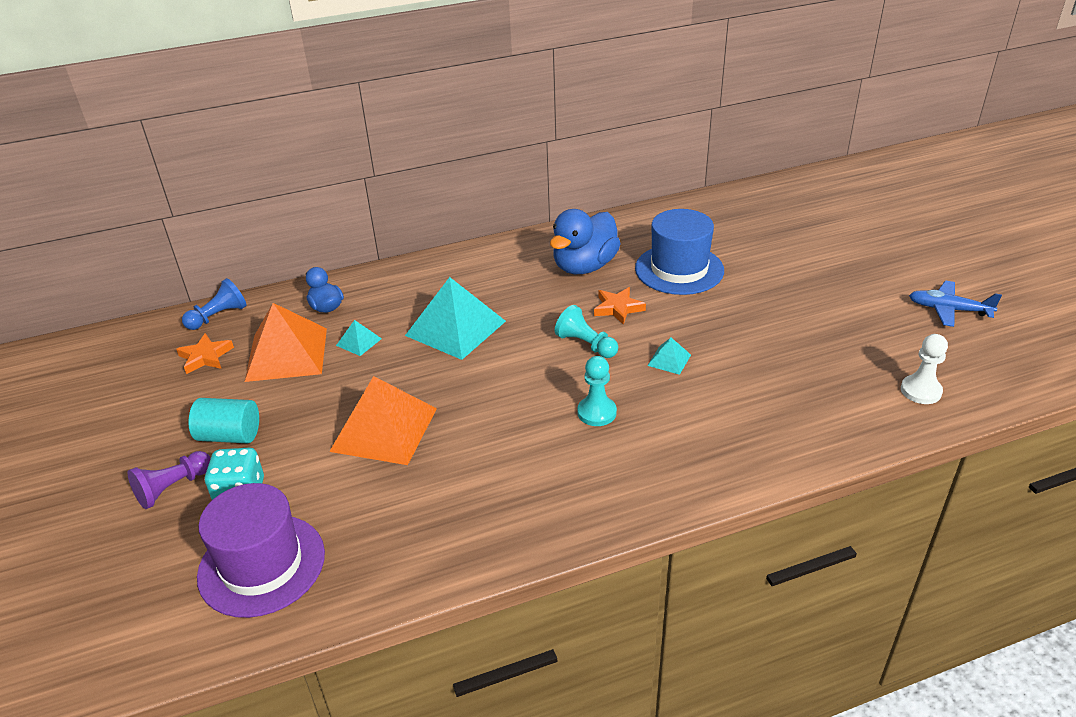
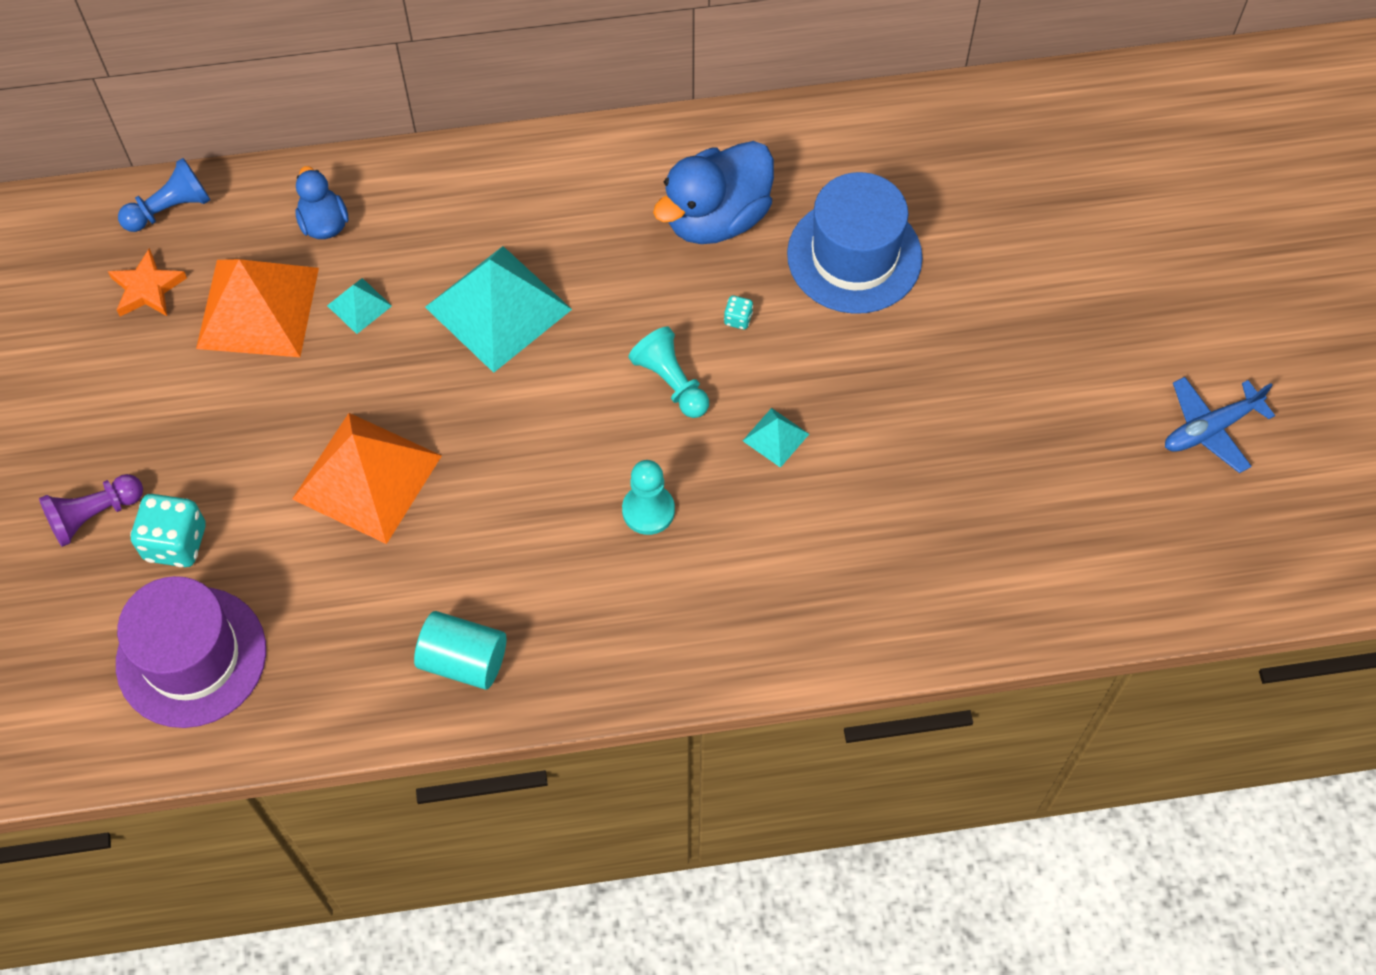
camera: 10 degrees right, 25 degrees up
(230, 435) = (169, 443): turquoise cylinder -> turquoise cylinder (463, 660)
(618, 308) = (738, 319): orange star -> turquoise dice
(921, 391) = (1092, 570): white pawn -> none
(948, 310) = (1210, 429): blue plane -> blue plane turned 60 degrees counterclockwise

